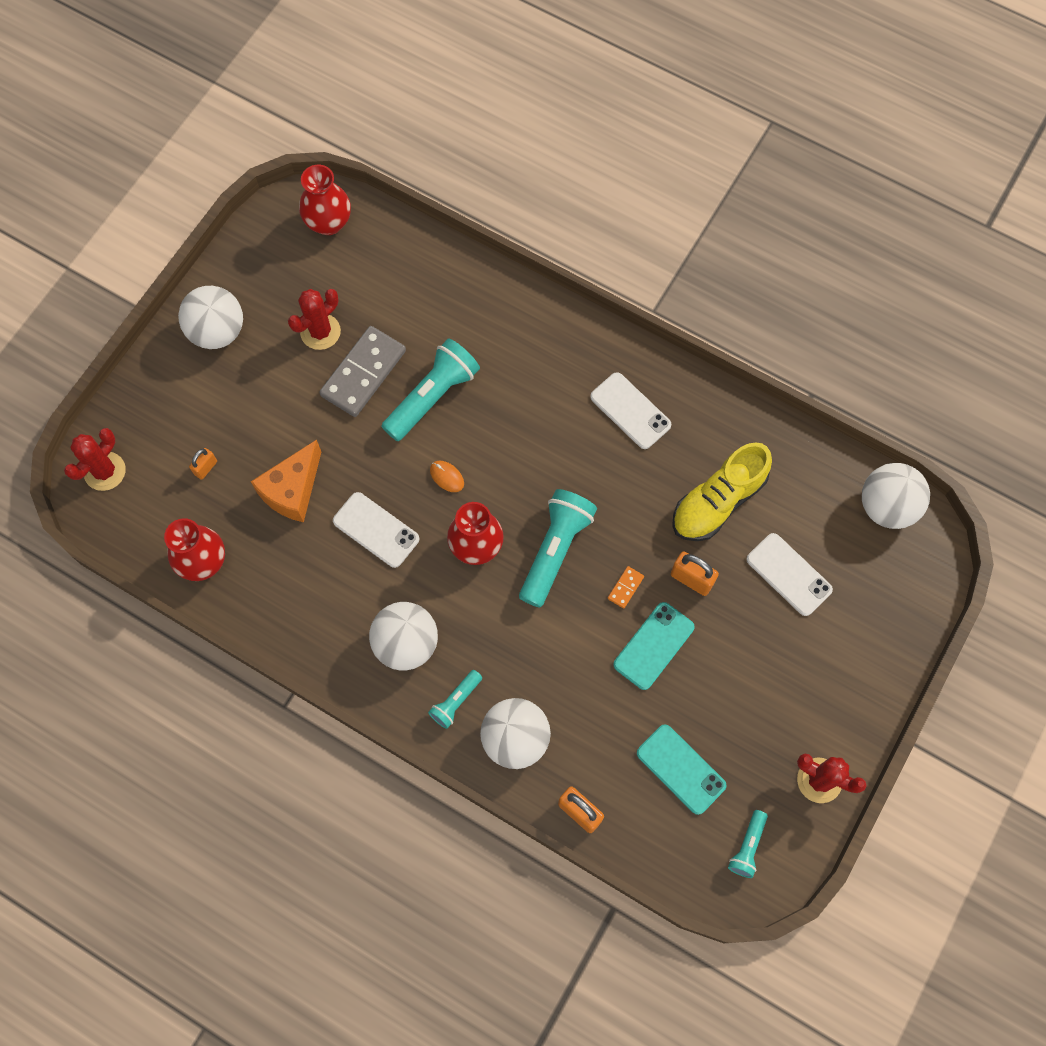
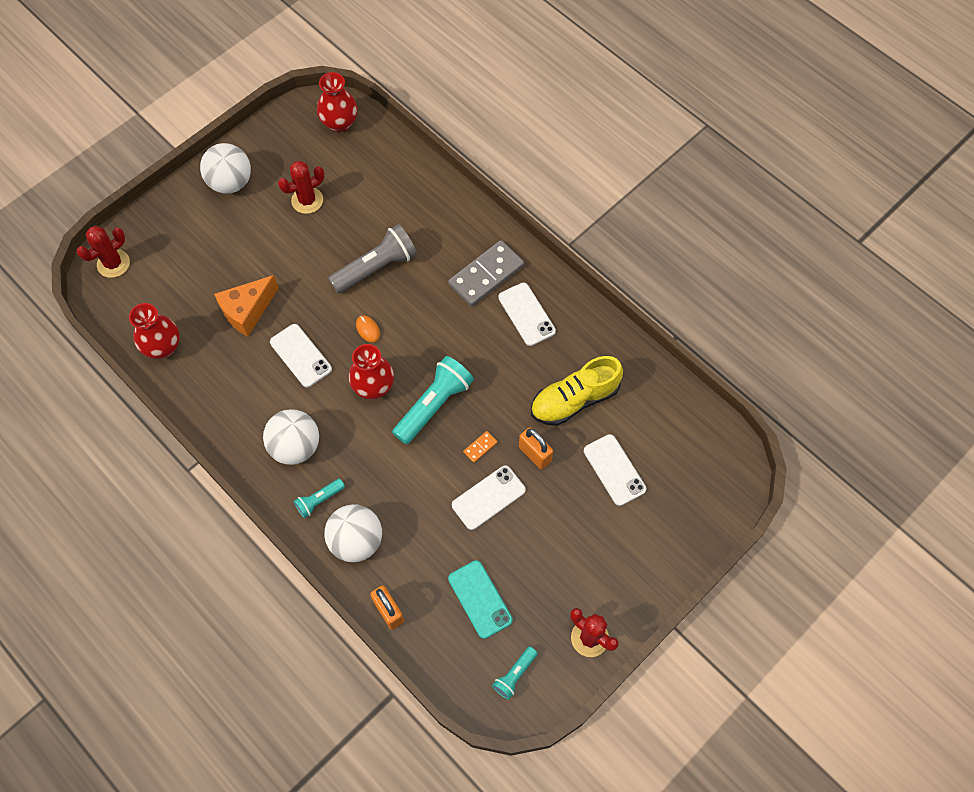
camera: 15 degrees right, 5 degrees down
(206, 468) = (188, 279): orange padlock -> none
(363, 373) = (329, 238): grey domino -> grey domino (486, 275)
(432, 396) = (376, 267): turquoise flashlight -> grey flashlight
(653, 646) = (488, 497): turquoise phone -> white phone
(886, 506) = (710, 437): white ball -> none

